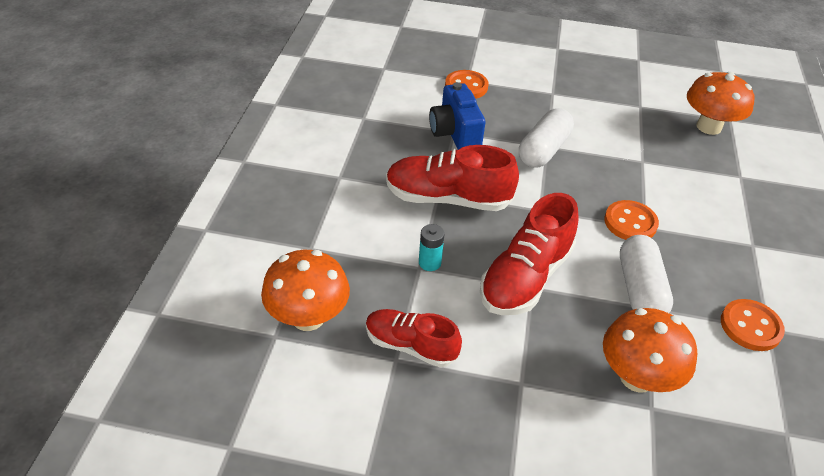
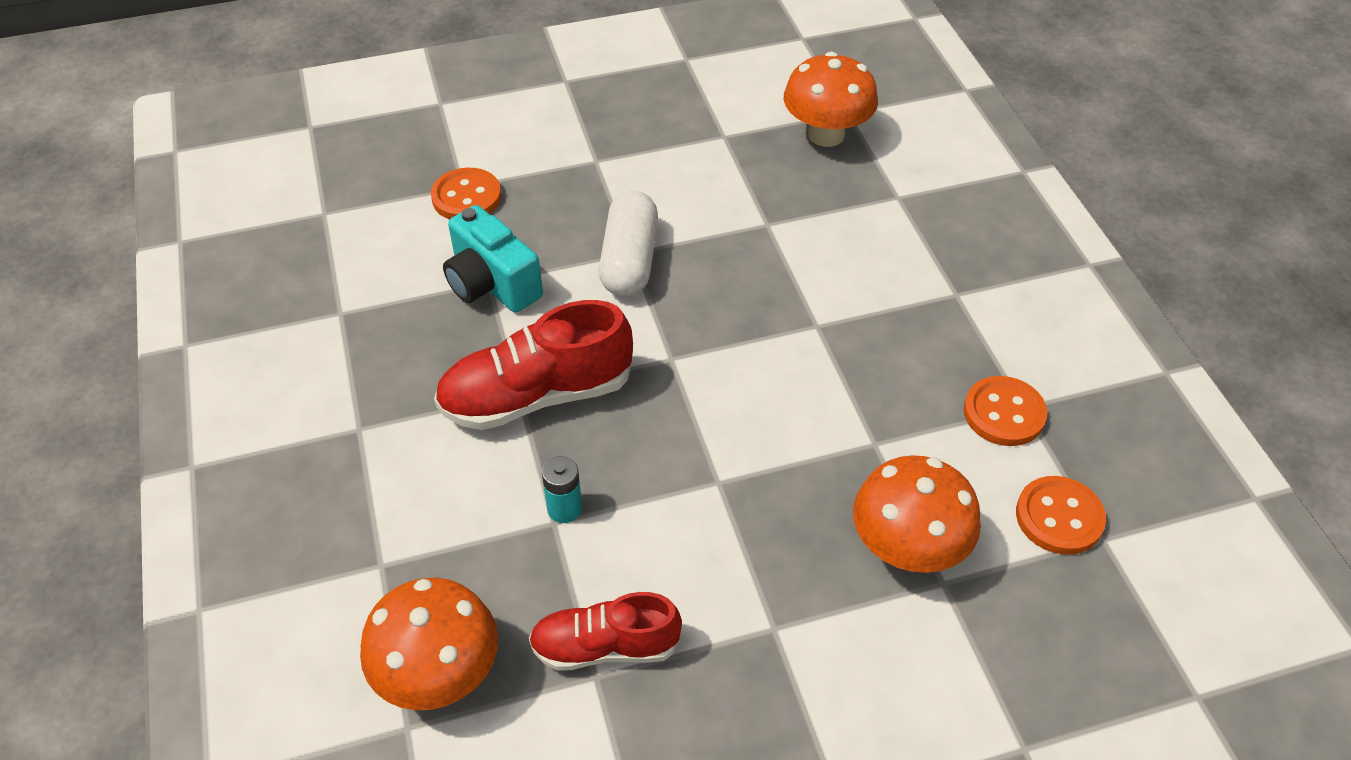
camera: 25 degrees left, 5 degrees up
(455, 133) = (492, 284): blue camera -> turquoise camera
(525, 278) = (703, 472): red shoe -> none
(630, 222) = (796, 327): orange button -> orange button (1059, 517)
(639, 289) = (853, 421): white capsule -> none

